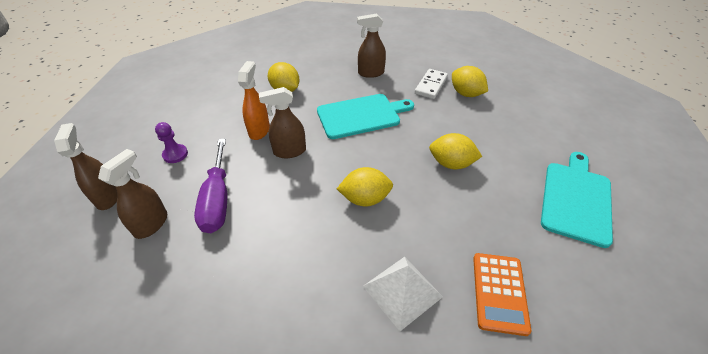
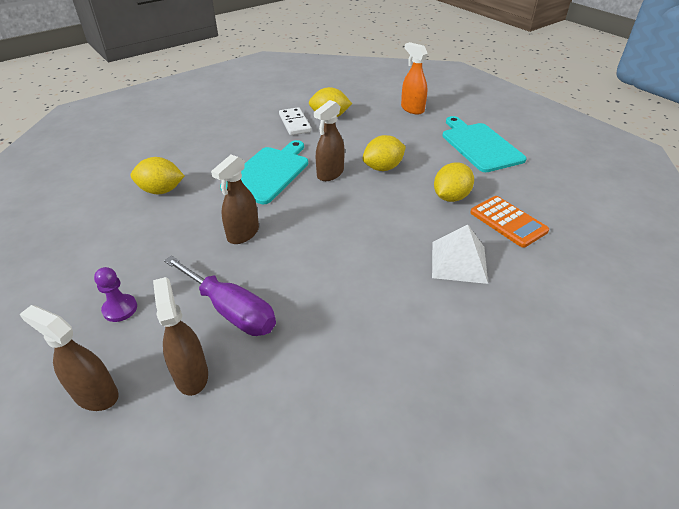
camera: 45 degrees left, 5 degrees down
(259, 130) = (186, 236): orange spray bottle -> orange spray bottle (412, 109)
(365, 199) = (356, 226): yellow lemon -> yellow lemon (450, 197)
(370, 73) = (228, 138): brown spray bottle -> brown spray bottle (330, 174)

